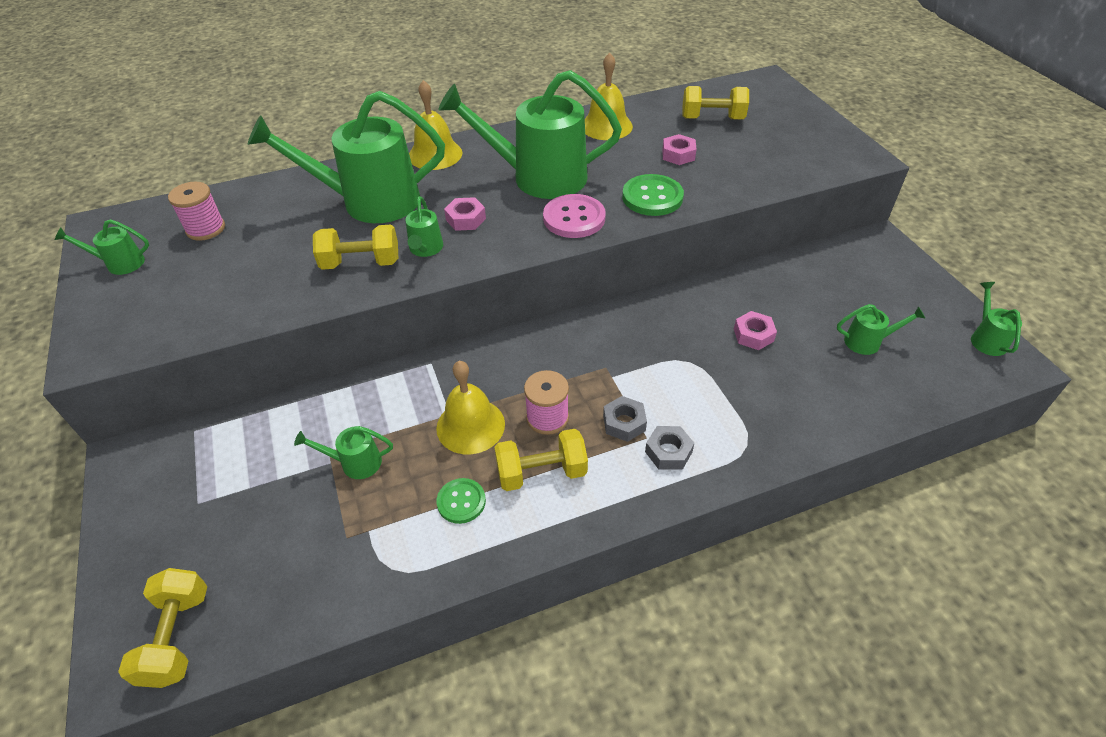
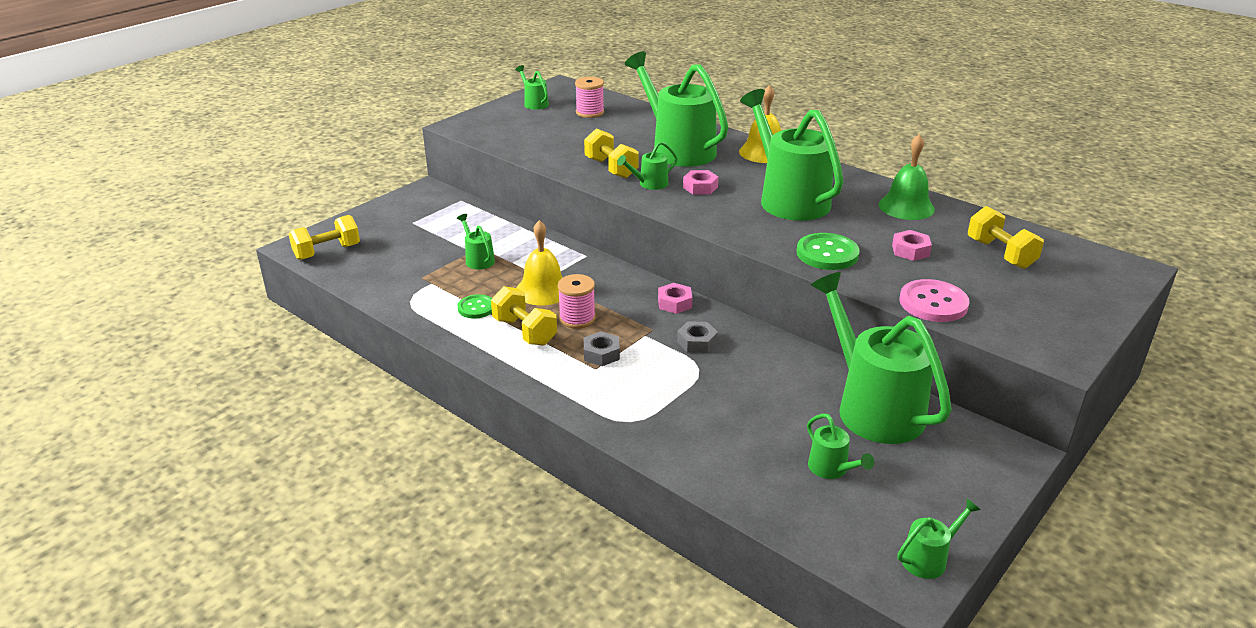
camera: 60 degrees right, 15 degrees down
(574, 218) = (754, 227): pink button -> pink button (933, 303)
(606, 126) = (906, 207): yellow bell -> green bell
(668, 452) = (589, 382): grey nut -> grey nut (697, 342)
(753, 335) = (768, 396): pink nut -> pink nut (674, 303)
(797, 283) = (872, 406): none -> green watering can

